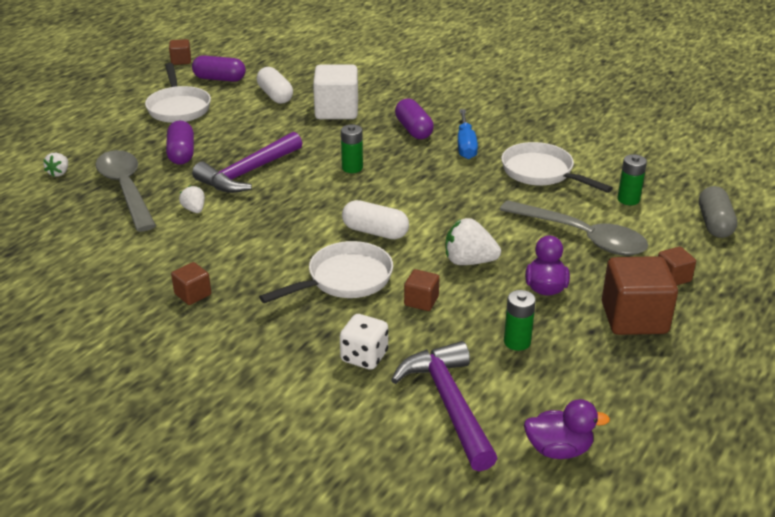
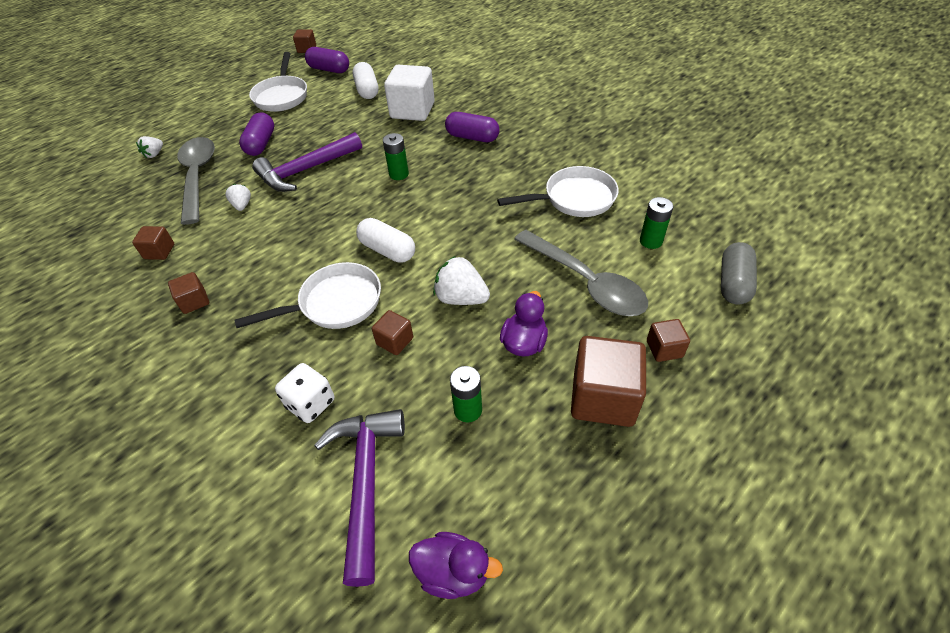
camera: 15 degrees right, 15 degrees up
(125, 258) = (159, 251): none -> brown cube
(413, 130) = (472, 137): purple capsule -> purple capsule turned 60 degrees counterclockwise
(465, 145) = (513, 159): blue screwdriver -> none
(541, 173) = (574, 199): white pan -> white pan turned 105 degrees clockwise

